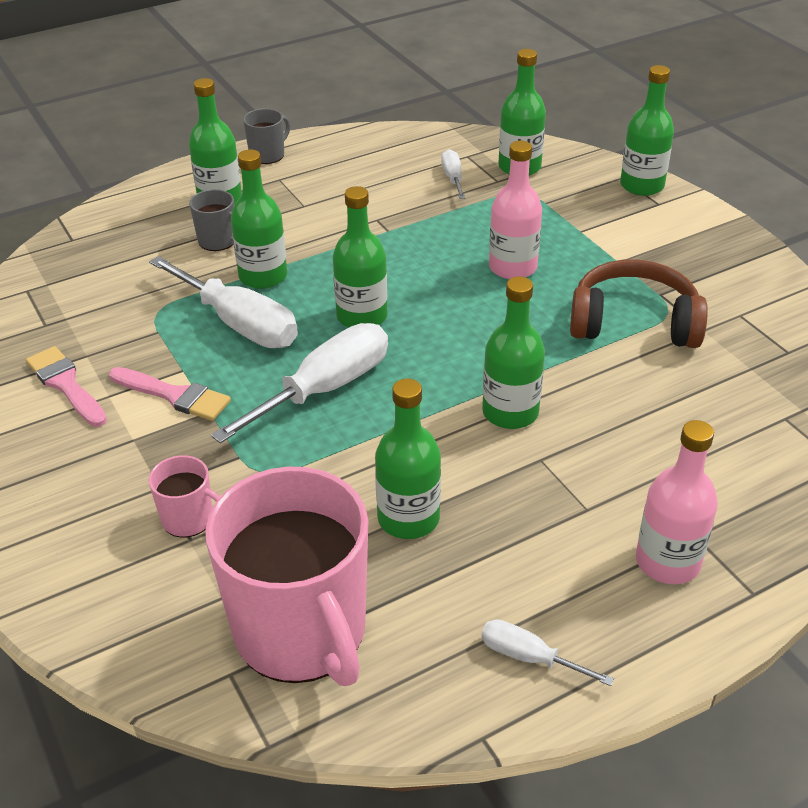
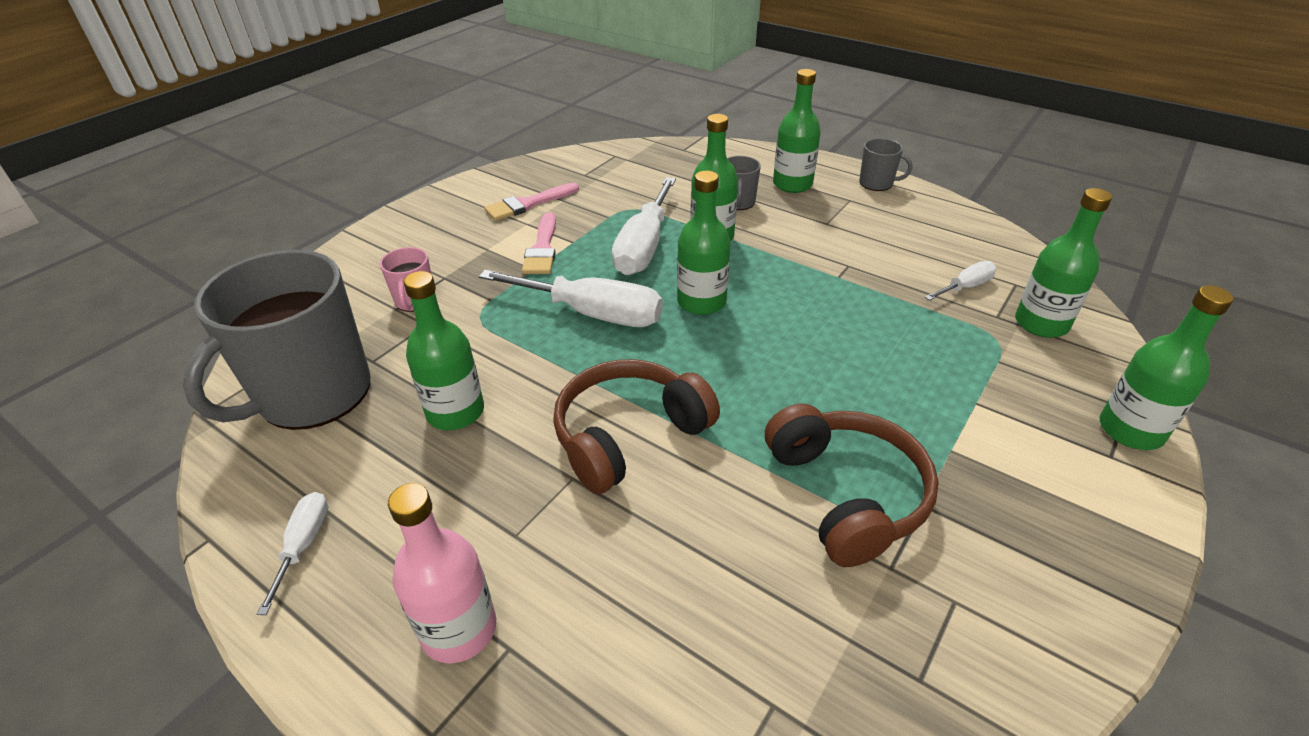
camera: 65 degrees right, 0 degrees up
(66, 384) = (528, 204): pink brush -> pink brush turned 150 degrees counterclockwise
(302, 632) = (312, 394): pink mug -> grey mug
(510, 412) = (629, 435): green bottle -> brown headphones
(512, 267) = (858, 370): pink bottle -> none

